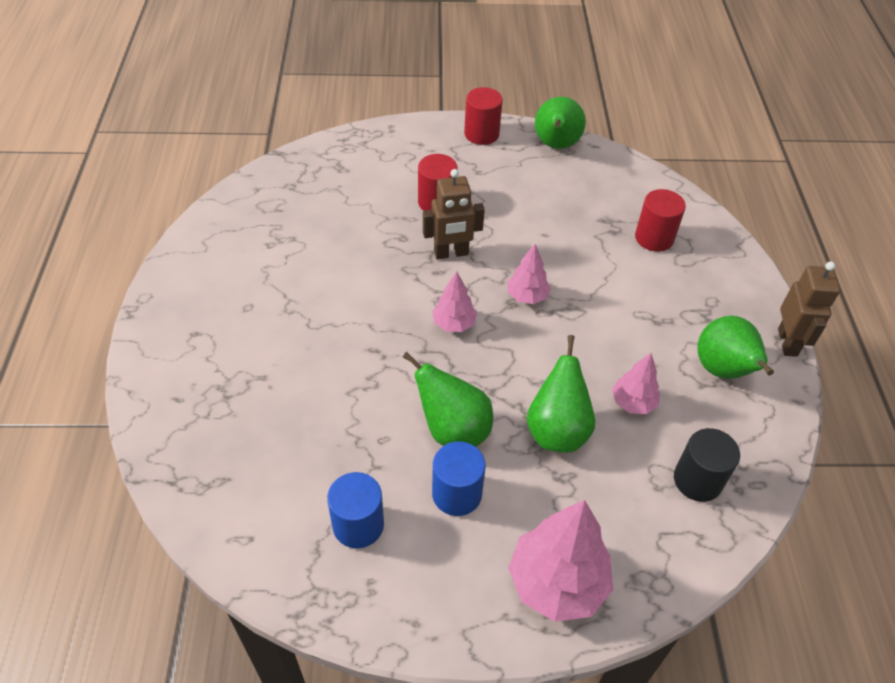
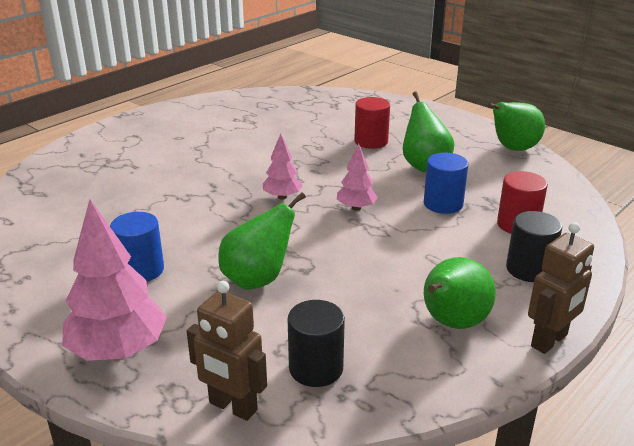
camera: 45 degrees right, 20 degrees down
(358, 525) = (66, 249): blue cylinder -> blue cylinder (443, 204)
(451, 253) = (339, 166): brown robot -> brown robot (232, 407)
(453, 430) = (192, 241): green pear -> green pear (424, 166)
(481, 134) = (461, 124): red cylinder -> none
(633, 402) = (340, 297): pink tree -> none
(709, 281) = (529, 269): none -> black cylinder

